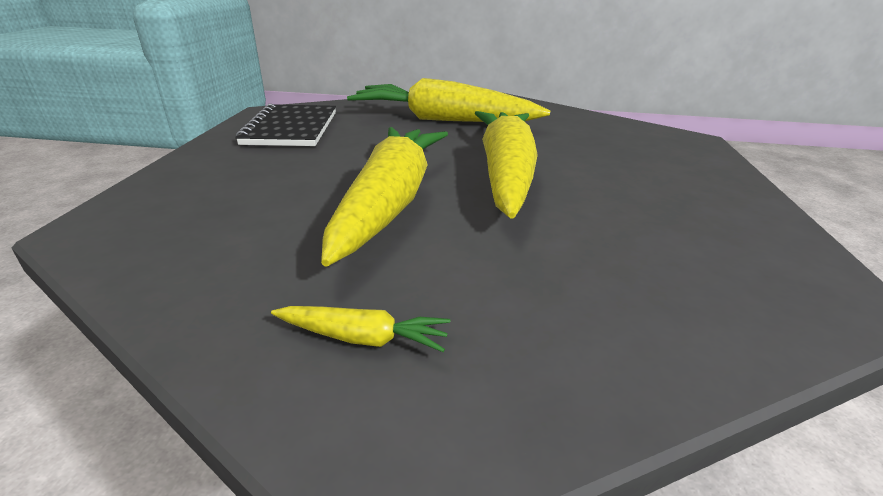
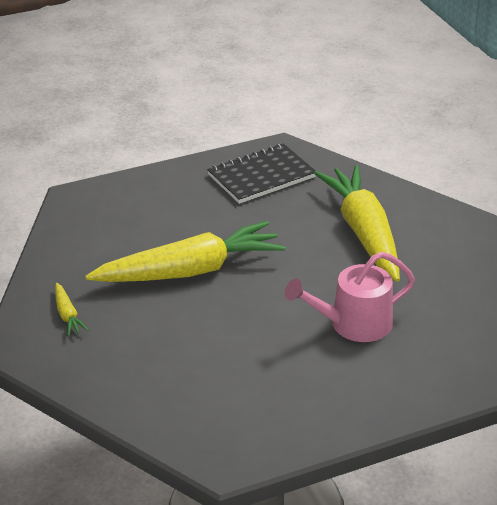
camera: 60 degrees right, 5 degrees up
(505, 173) = (280, 300): yellow carrot -> none
(577, 156) = (354, 324): none -> pink watering can

